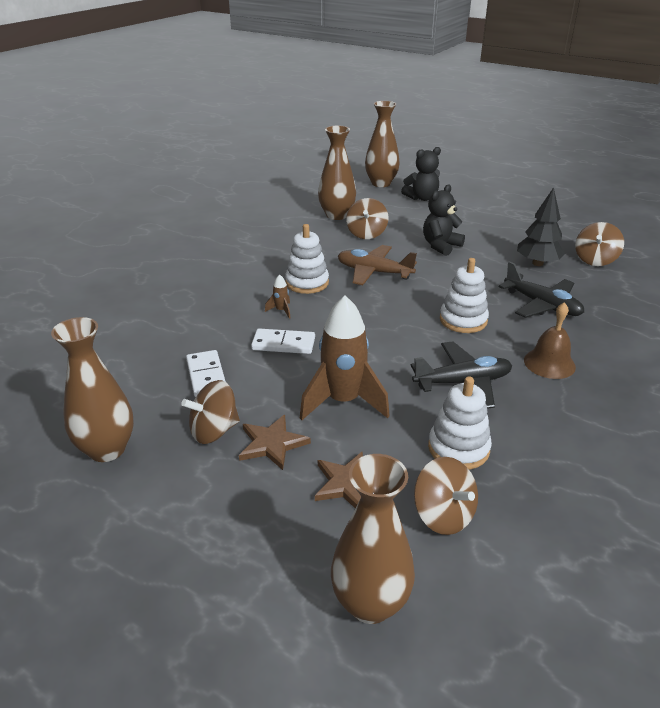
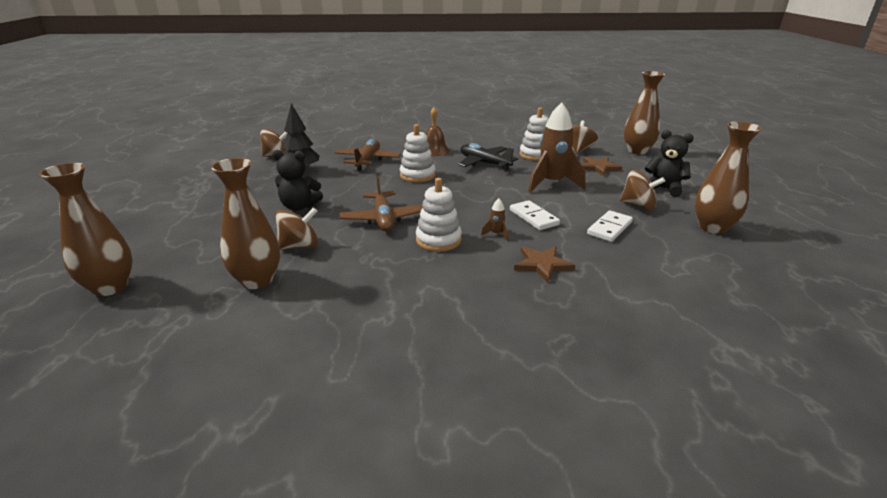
camera: 125 degrees left, 5 degrees down
(272, 444) = (613, 189): brown star -> brown star (542, 264)
(422, 198) = (164, 245): black teddy bear -> black teddy bear (663, 189)
(542, 305) = (368, 160): black plane -> brown plane

